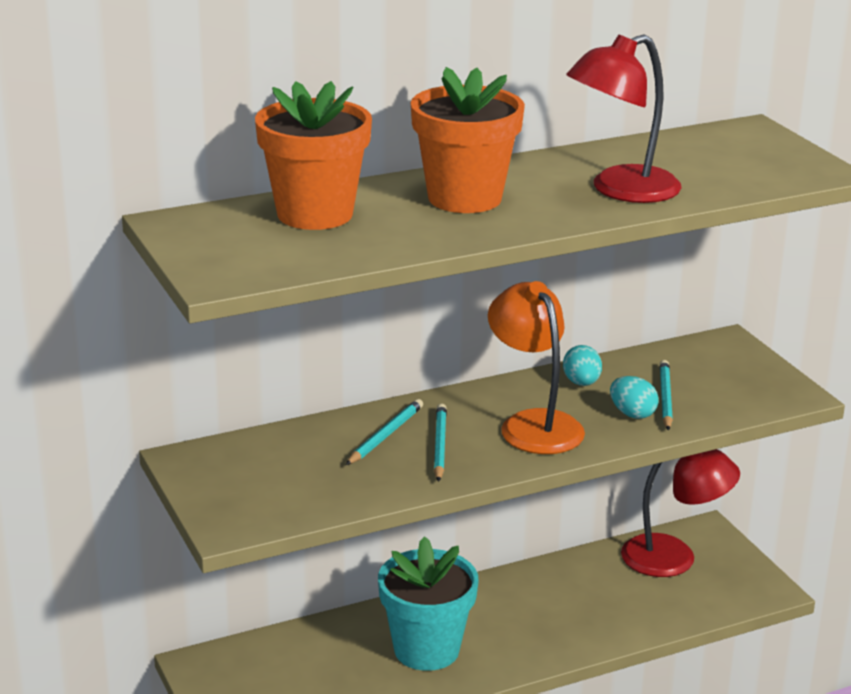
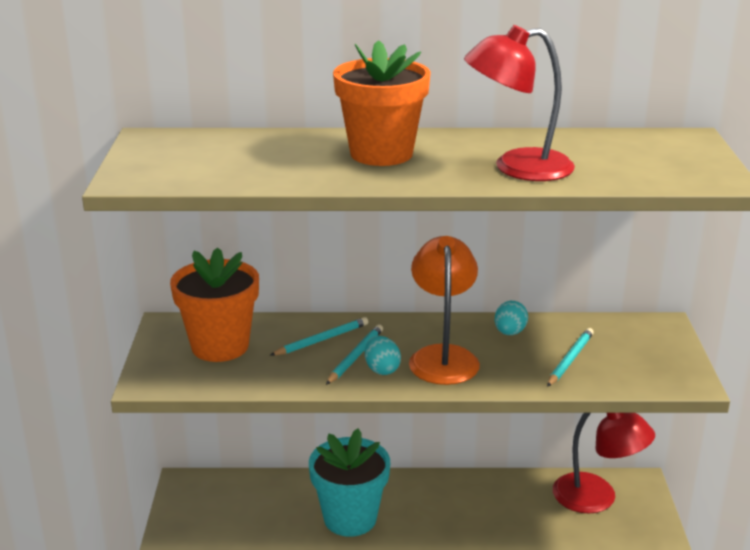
camera: 25 degrees right, 0 degrees up
(315, 214) = (254, 147): orange flower pot -> orange flower pot (220, 346)
(632, 414) = (531, 366): turquoise egg -> turquoise egg (382, 369)

